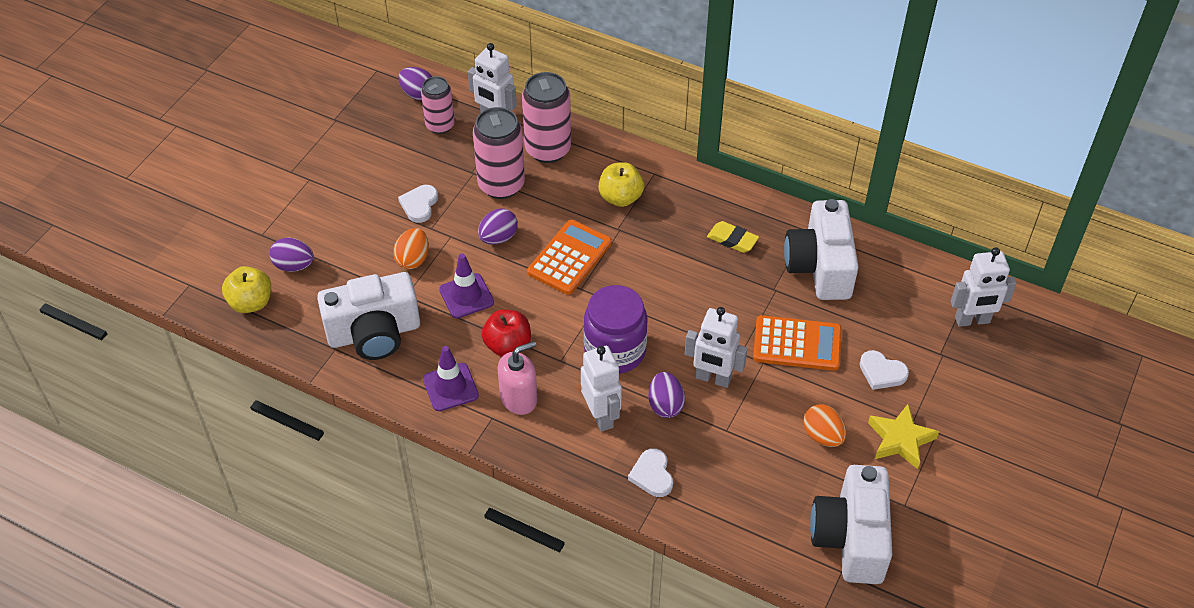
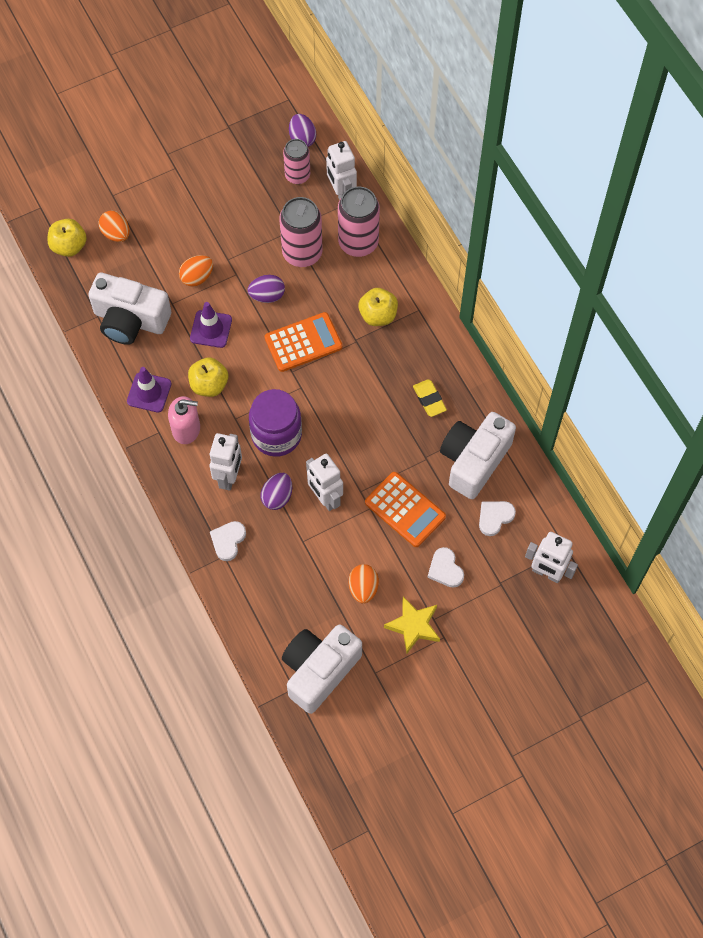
camera: 35 degrees right, 15 degrees up
(294, 265) = (116, 234): purple egg -> orange egg
(419, 205) = (233, 235): white heart -> white heart (495, 517)
(508, 345) = (209, 385): red apple -> yellow apple

